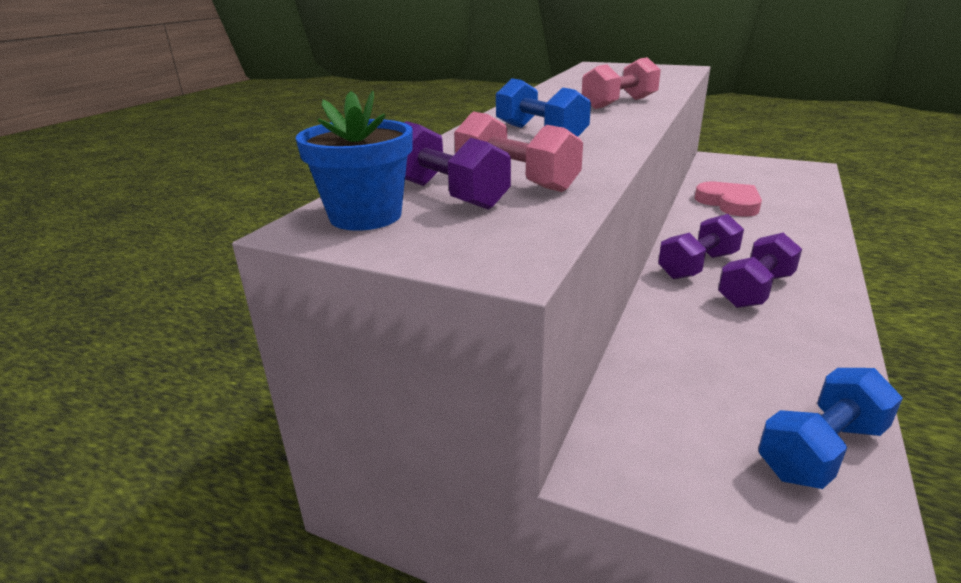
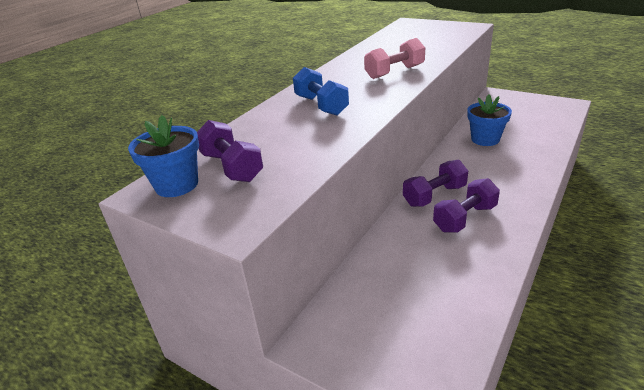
camera: 10 degrees right, 5 degrees up
(515, 180) = (279, 154): pink dumbbell -> none
(729, 203) = (485, 139): pink heart -> blue flower pot
(821, 450) = (444, 341): blue dumbbell -> none

